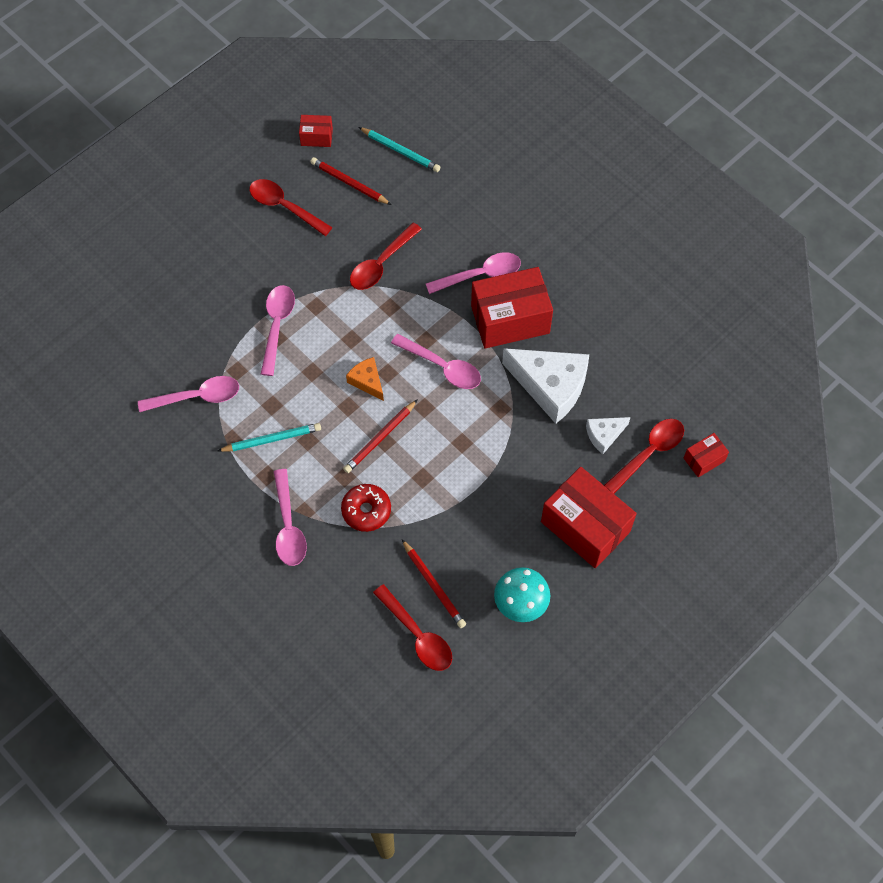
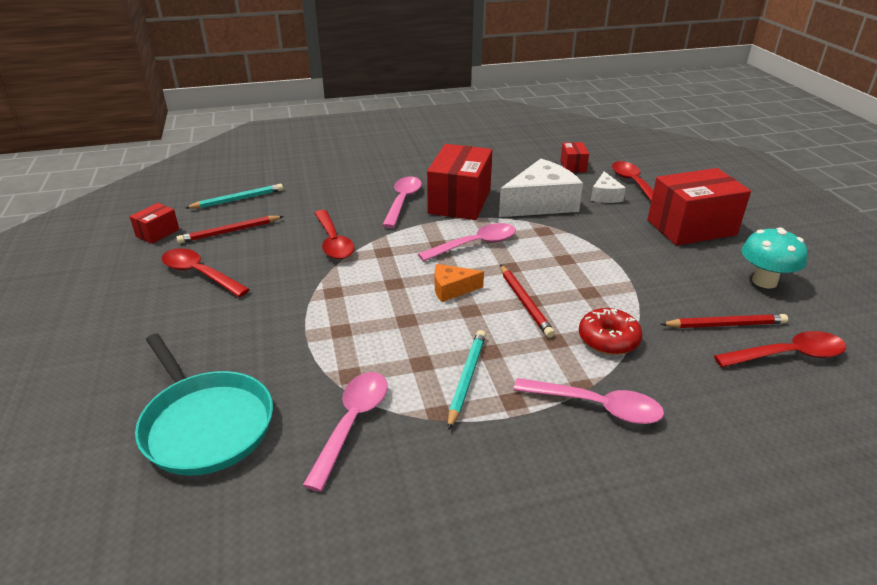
camera: 60 degrees left, 30 degrees down
(154, 322) = (206, 424): none -> turquoise pan
(277, 325) = (326, 324): pink spoon -> none
(284, 207) = (199, 274): red spoon -> red spoon turned 60 degrees clockwise
(704, 459) = (653, 168): red box -> red box (573, 166)

